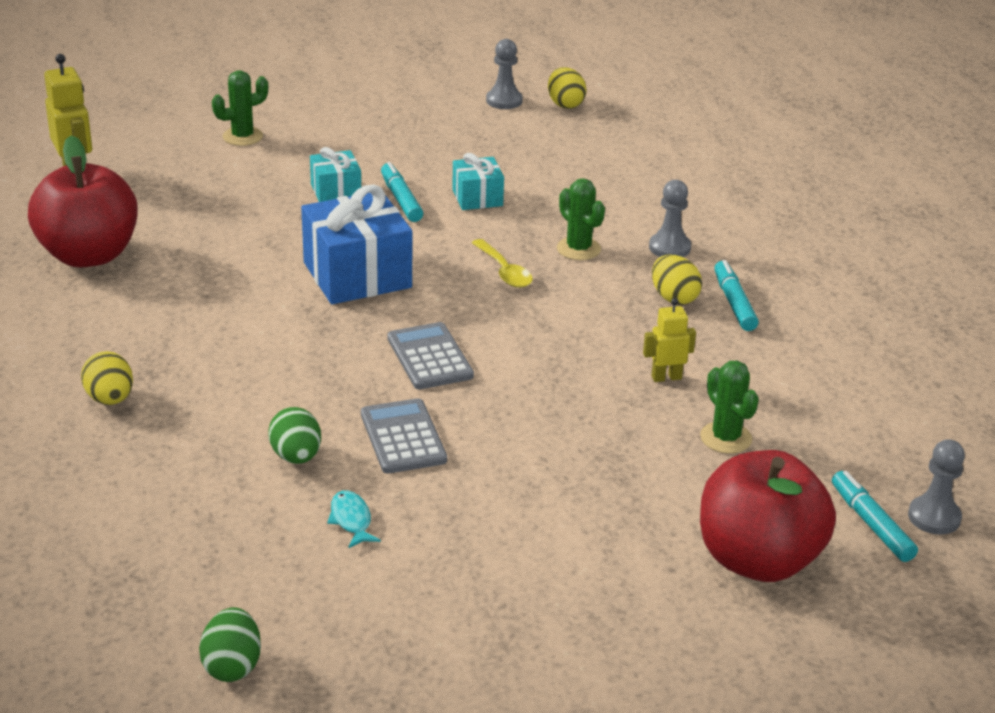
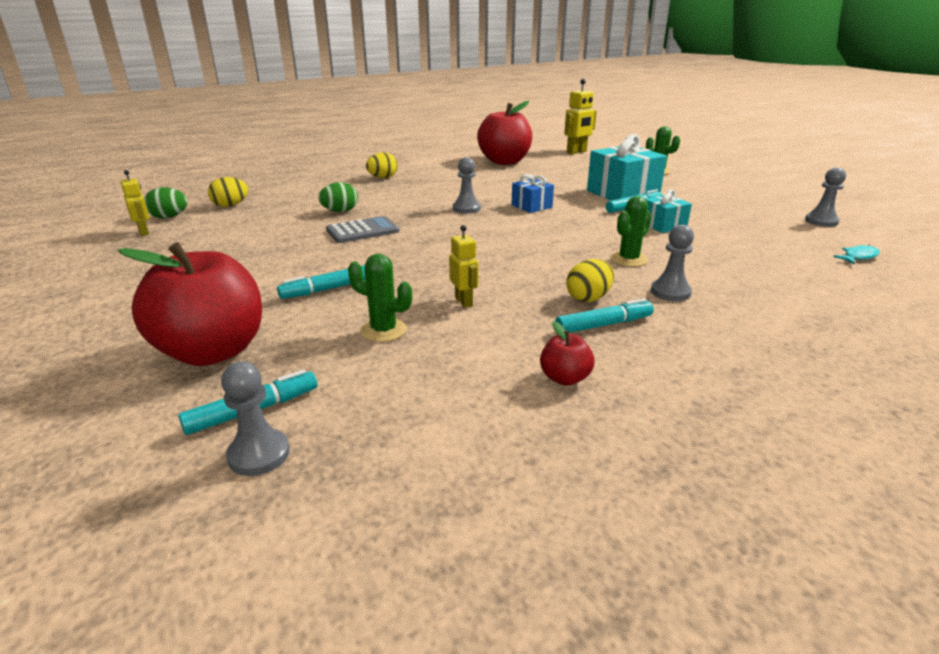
camera: 80 degrees right, 5 degrees down
(311, 686) = (144, 232): none -> yellow robot
(336, 191) = (622, 193): turquoise gift -> turquoise gift, size x1.85
(341, 332) = (466, 209): none -> grey pawn
(351, 520) = (282, 227): turquoise fish -> turquoise fish (858, 257)
(357, 275) = (531, 206): blue gift -> blue gift, size x0.54
(429, 357) = (451, 229): grey calculator -> none
(504, 271) = (572, 240): yellow spoon -> none
(565, 104) = (855, 240): yellow egg -> yellow egg (230, 205)
(611, 476) = (327, 289): none -> turquoise marker
(726, 438) = (383, 330): green cactus -> green cactus turned 60 degrees clockwise
(828, 345) = (565, 378): none -> red apple

